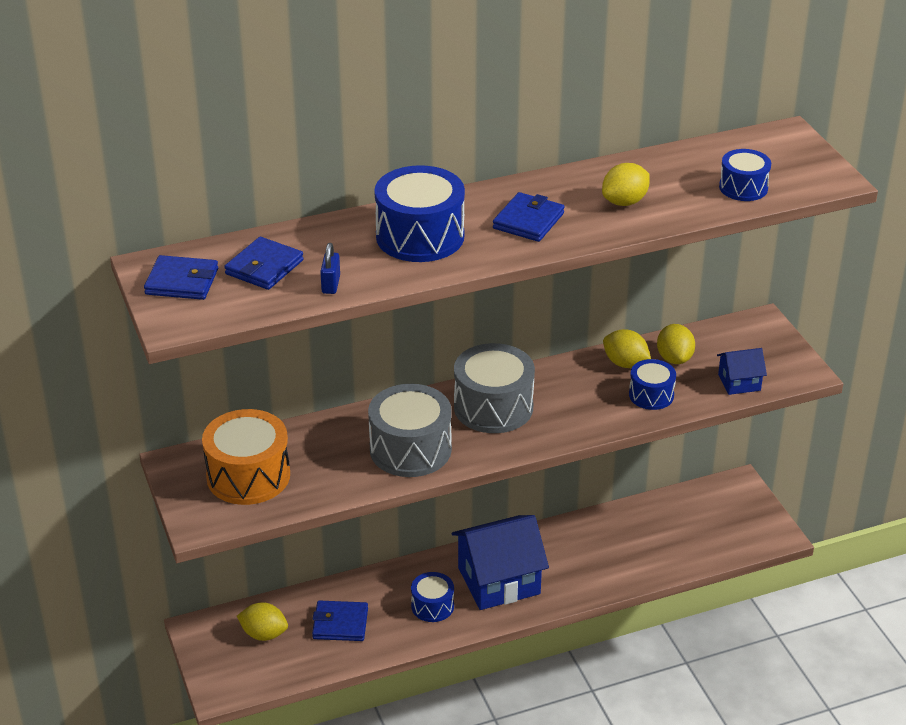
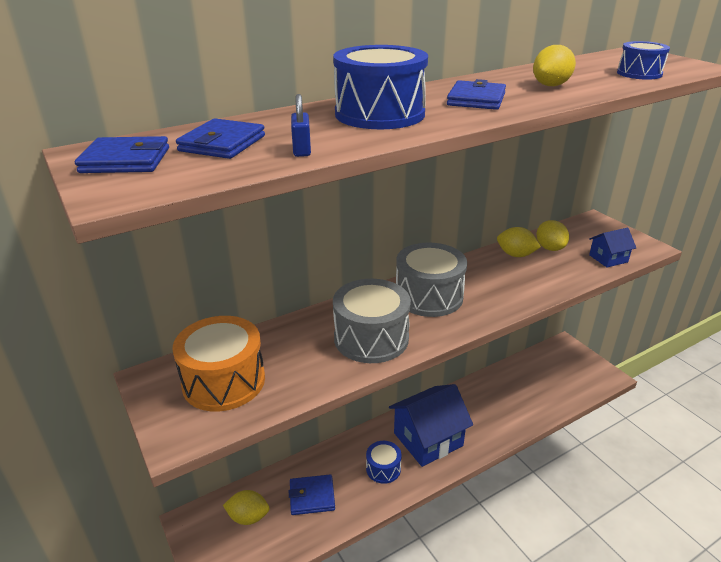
camera: 10 degrees left, 5 degrees down
(651, 395) = (549, 274): blue drum -> none

